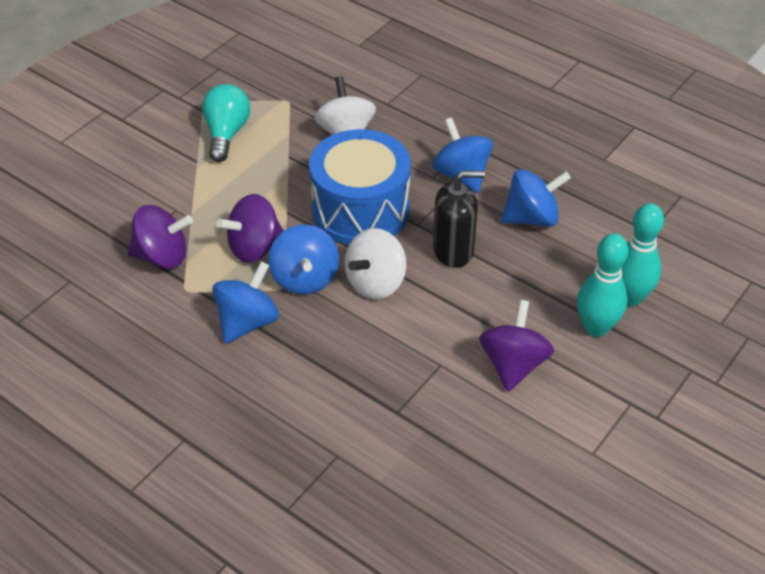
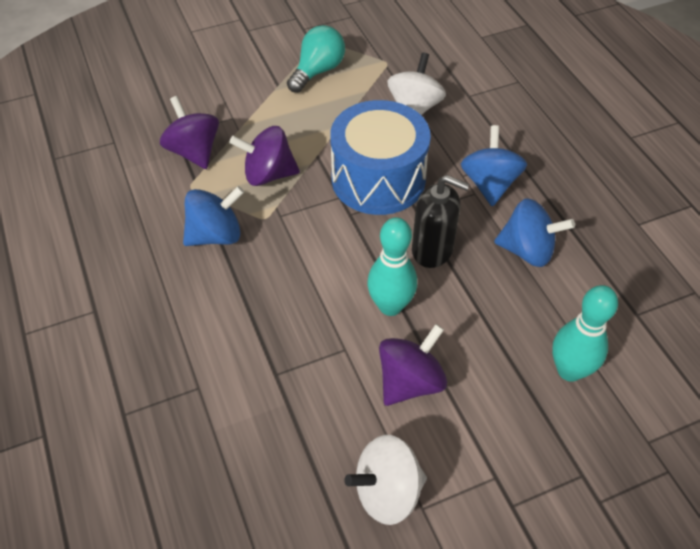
camera: 30 degrees right, 5 degrees up
(162, 256) = (194, 151): purple spinning top -> purple spinning top turned 150 degrees counterclockwise
(305, 278) = (288, 218): blue spinning top -> none
(375, 283) = (343, 248): white spinning top -> white spinning top (387, 492)
(596, 327) = (515, 384): turquoise bowling pin -> turquoise bowling pin (390, 306)

